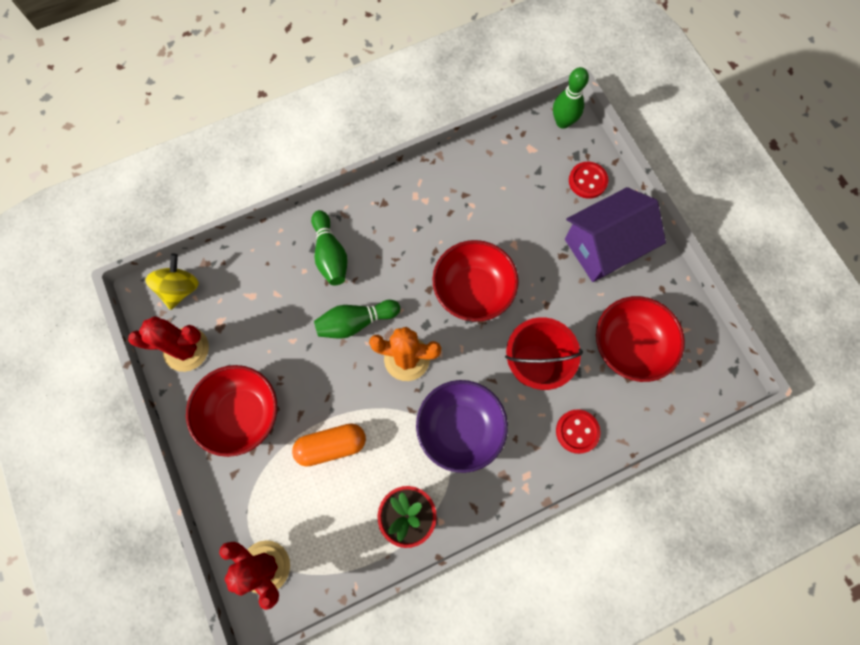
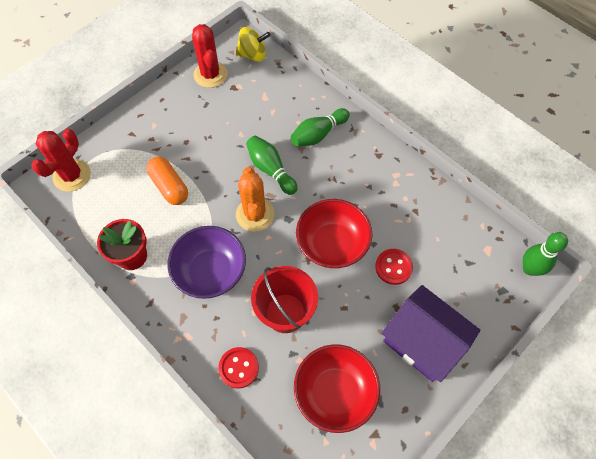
camera: 70 degrees right, 10 degrees down
(242, 414) = (175, 123): red bowl -> none
(587, 181) = (481, 308): red button -> red button (393, 267)

